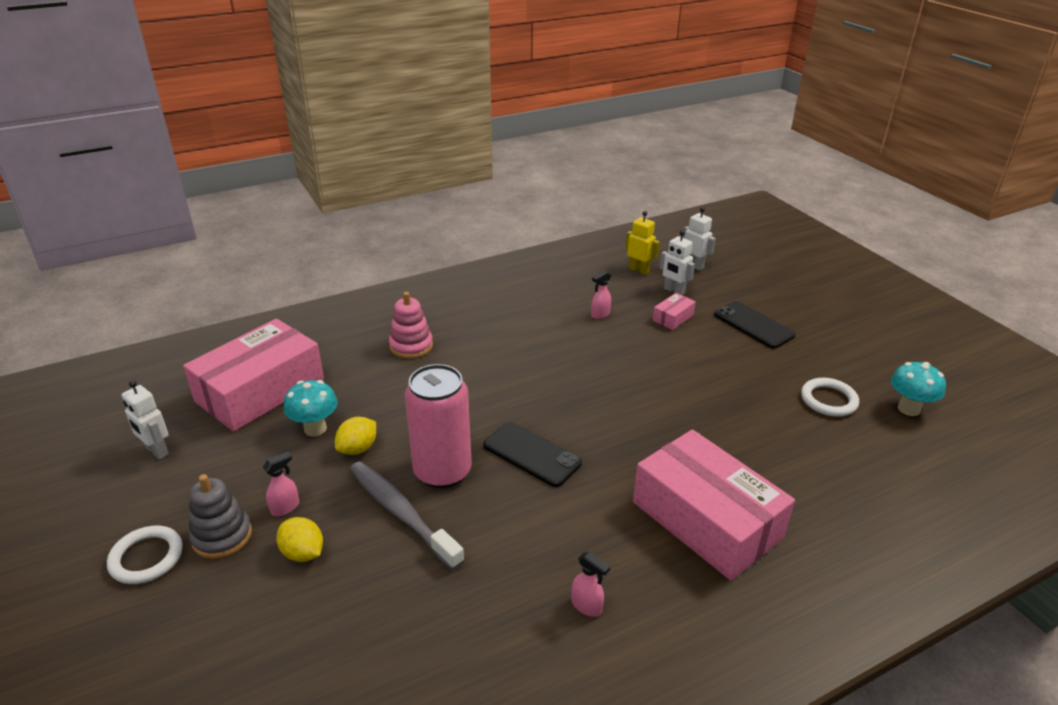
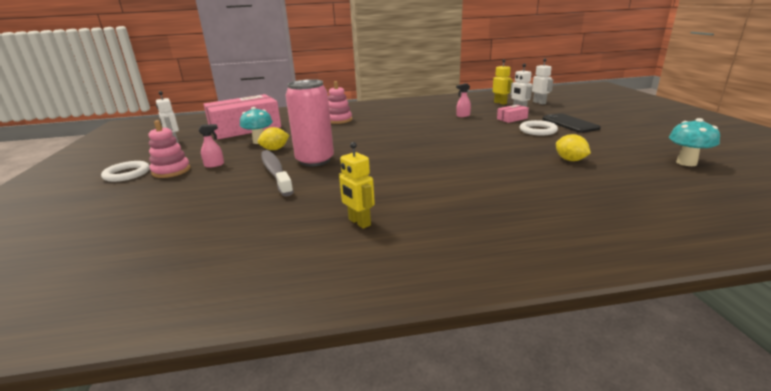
camera: 20 degrees right, 10 degrees down
(222, 536) = (171, 171): grey stacking toy -> pink stacking toy
(303, 553) = (205, 181): yellow lemon -> yellow lemon (570, 160)
(532, 454) = (376, 159): black phone -> none
(587, 606) = (359, 222): pink spray bottle -> yellow robot
(706, 519) = (480, 195): pink box -> none
(828, 400) = (614, 154): white ring -> white ring (538, 130)

